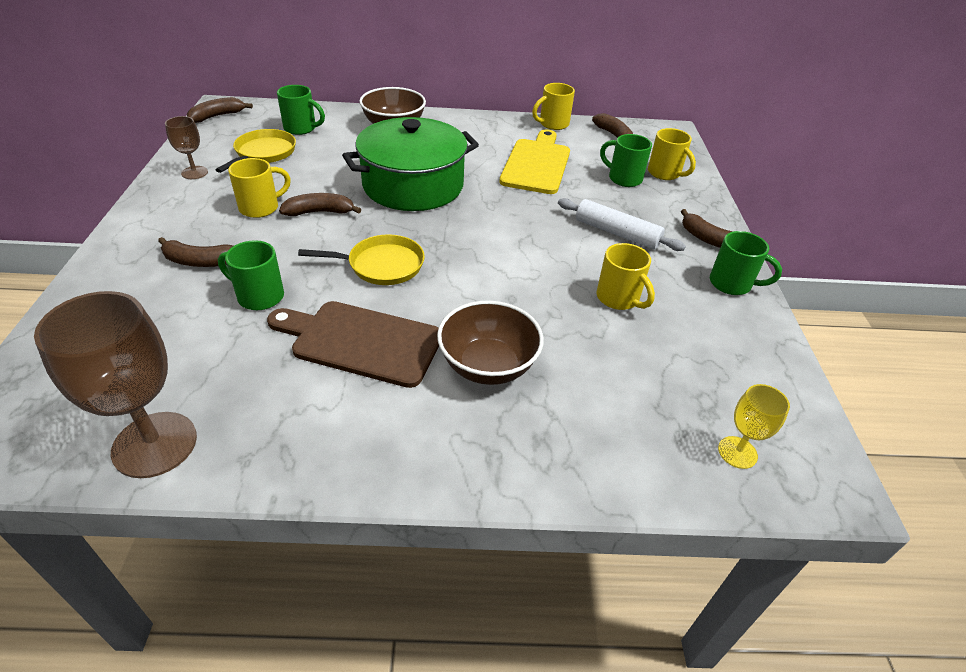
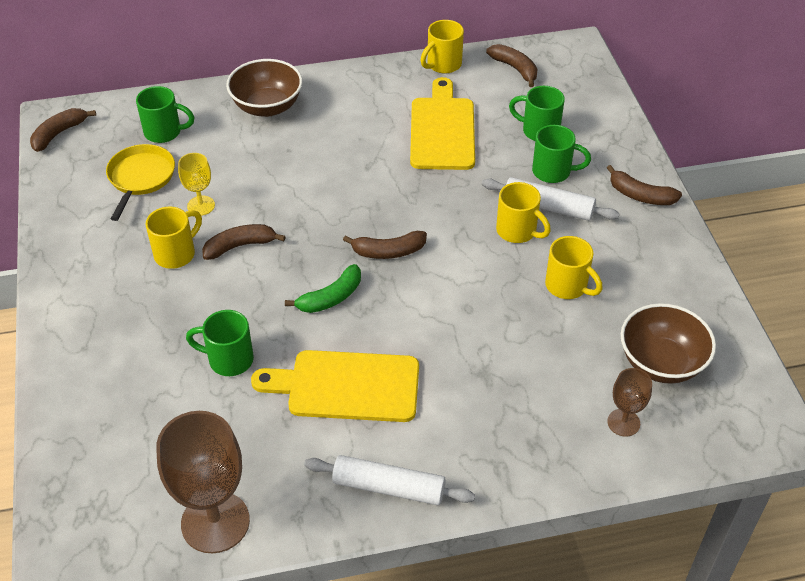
camera: 10 degrees left, 5 degrees up
(194, 172) = (80, 222): brown goblet -> brown goblet (623, 422)
(200, 261) = (150, 333): brown banana -> brown banana (388, 251)
(360, 450) = (388, 487): none -> white rolling pin
(361, 342) = (347, 386): brown cutting board -> yellow cutting board
(382, 265) = (331, 298): yellow pan -> green banana
(413, 185) = (322, 189): green pot -> none
(488, 366) = (468, 384): brown bowl -> brown bowl (661, 363)
(665, 173) = (580, 114): yellow mug -> yellow mug (517, 231)
(732, 284) = (669, 245): green mug -> green mug (553, 172)
(737, 452) = (697, 418): yellow goblet -> yellow goblet (201, 205)

